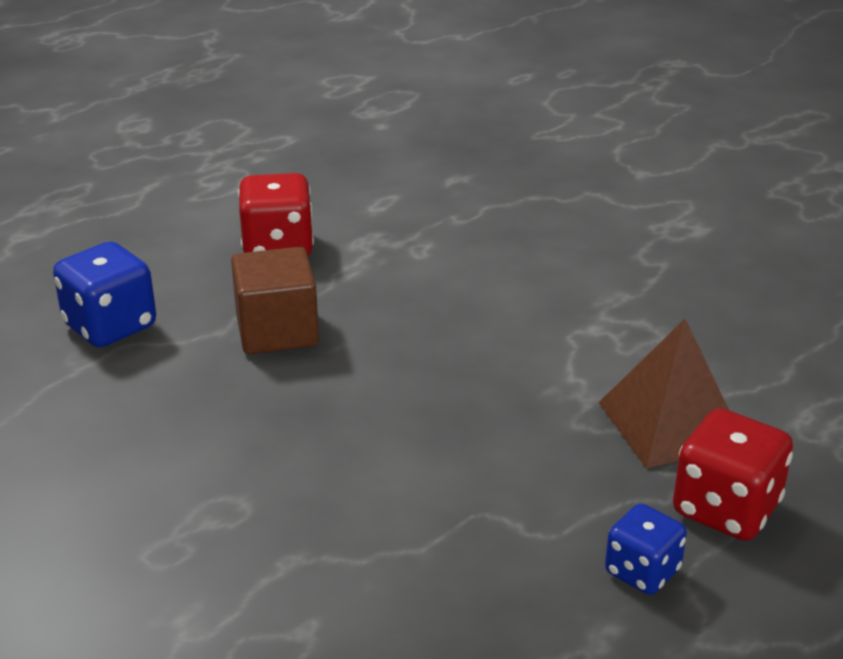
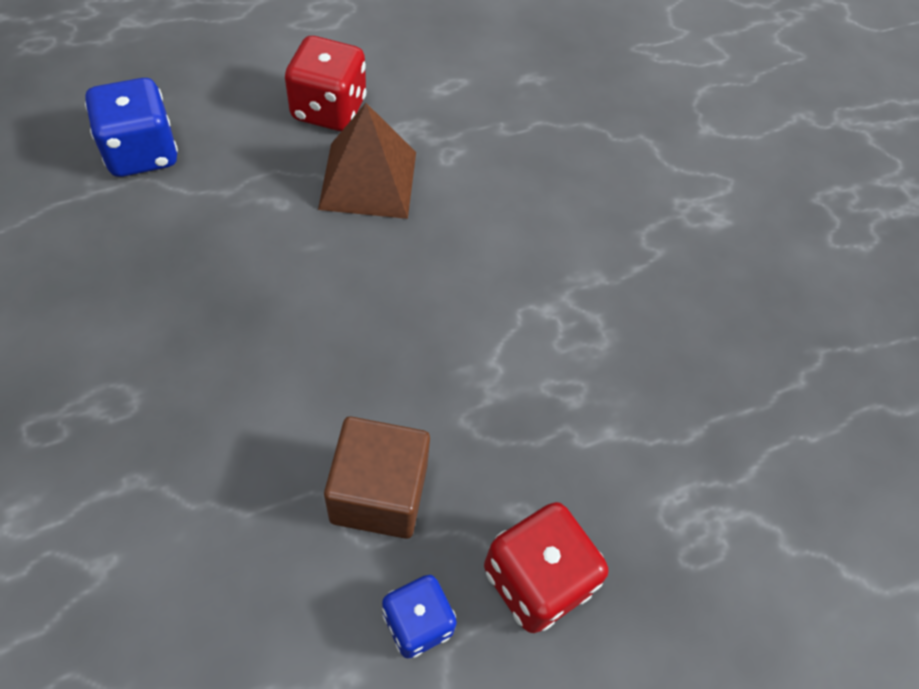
camera: 15 degrees right, 25 degrees up
(277, 331) = (272, 209): brown cube -> brown cube (379, 493)
(671, 423) = (548, 454): brown pyramid -> brown pyramid (368, 180)

